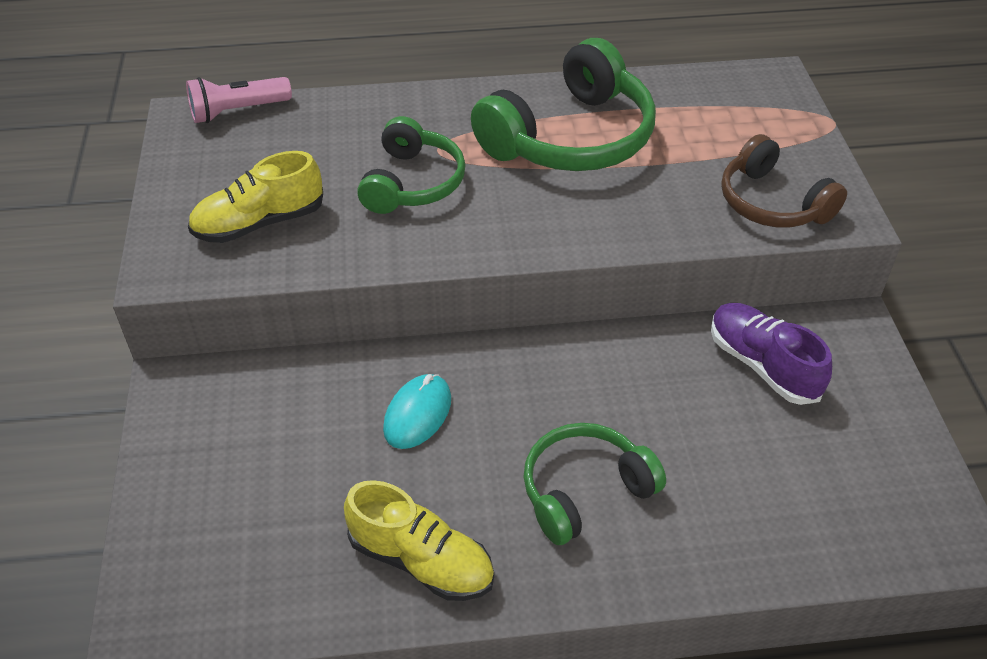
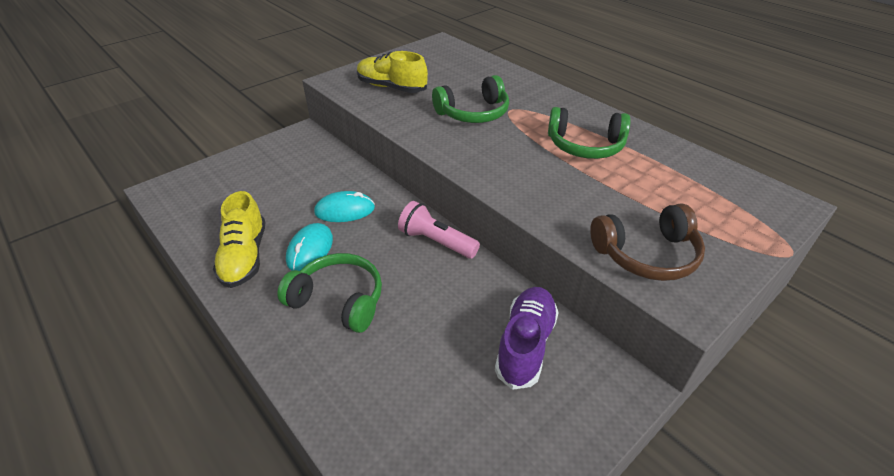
camera: 55 degrees right, 5 degrees down
(237, 111) = (461, 51): pink flashlight -> pink flashlight (436, 241)
(468, 483) = (310, 250): none -> turquoise mouse
(571, 138) = (585, 146): green headphones -> green headphones, size x0.62
(772, 203) = (646, 255): brown headphones -> brown headphones turned 120 degrees counterclockwise

